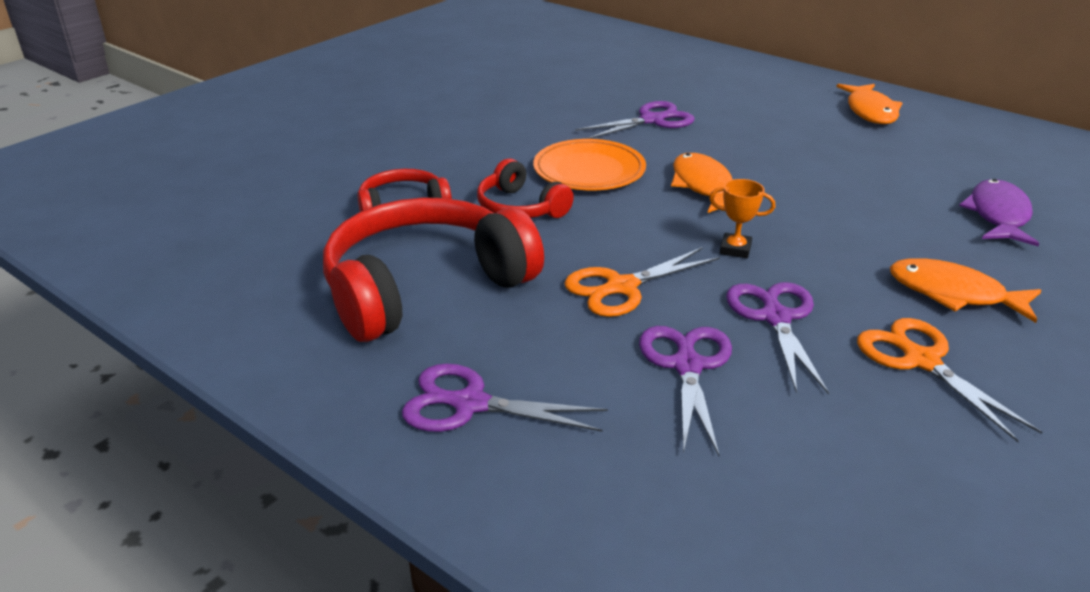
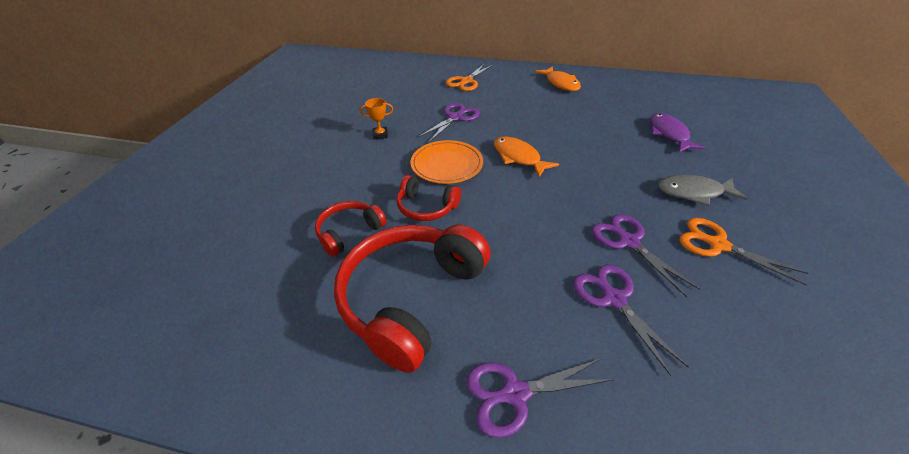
camera: 25 degrees left, 10 degrees up
(620, 288) = (531, 251): orange scissors -> orange scissors (466, 81)
(735, 249) = (569, 198): orange trophy -> orange trophy (380, 135)
(953, 294) = (693, 192): orange fish -> grey fish

